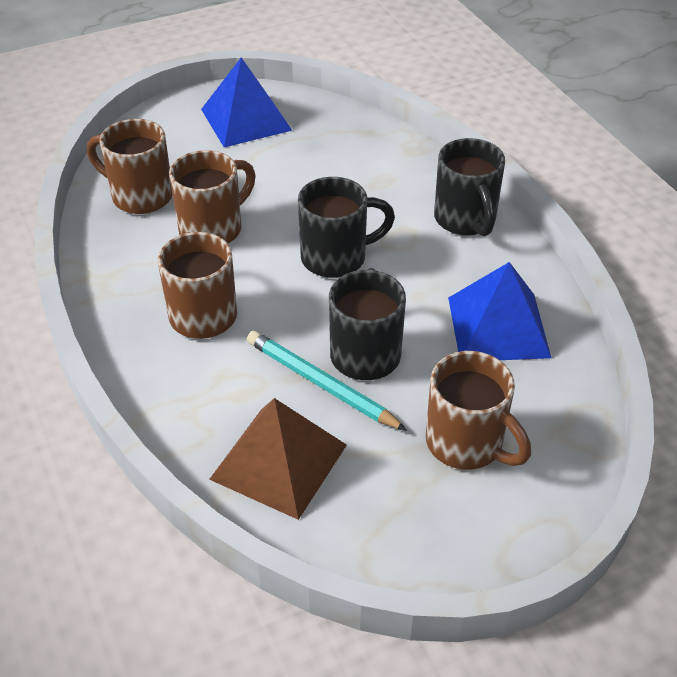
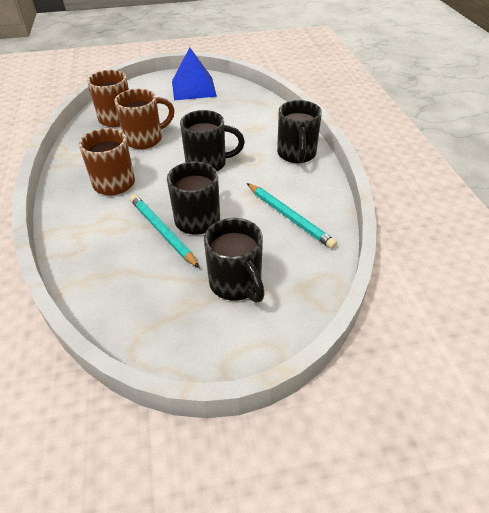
camera: 15 degrees right, 0 degrees up
(278, 461) = (113, 272): brown pyramid -> none
(466, 444) = (236, 284): brown mug -> black mug
(498, 327) = (289, 217): blue pyramid -> turquoise pencil

